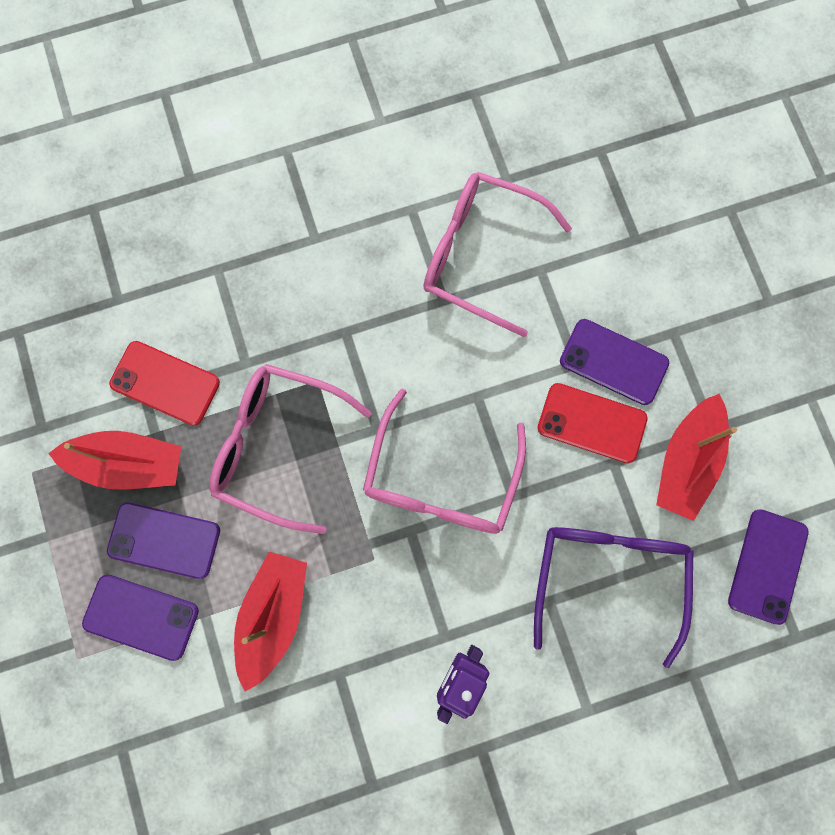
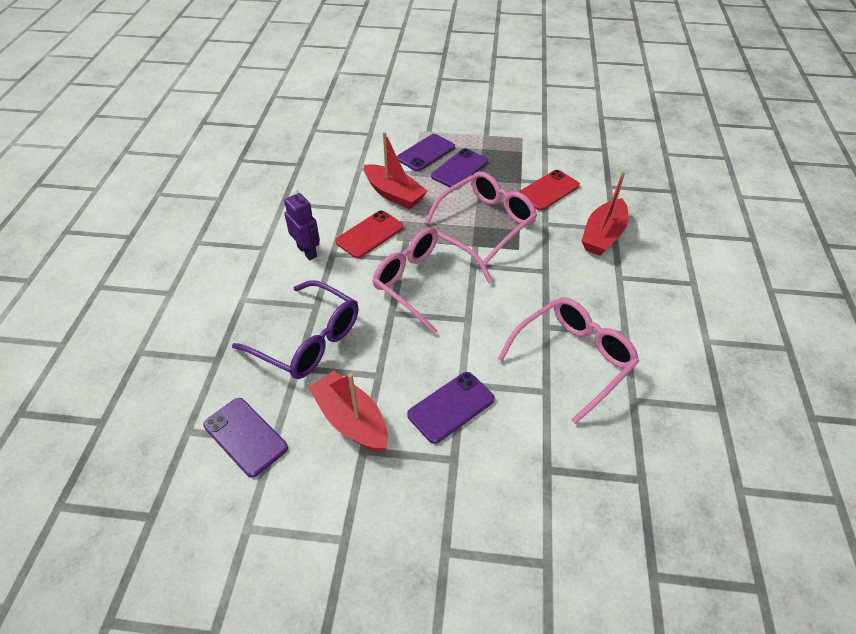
camera: 115 degrees right, 30 degrees down
(128, 463) = (508, 167): red boat -> red boat (603, 235)
(591, 423) = (413, 374): red phone -> red phone (369, 234)

